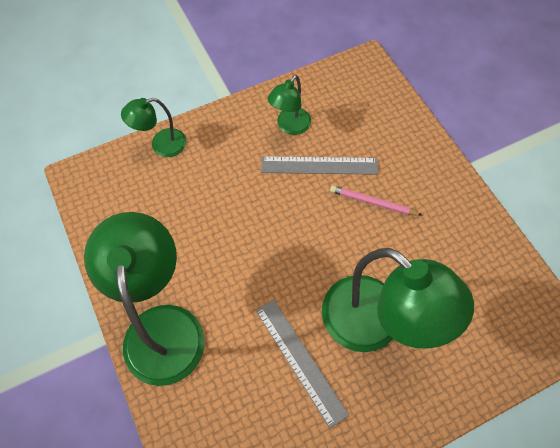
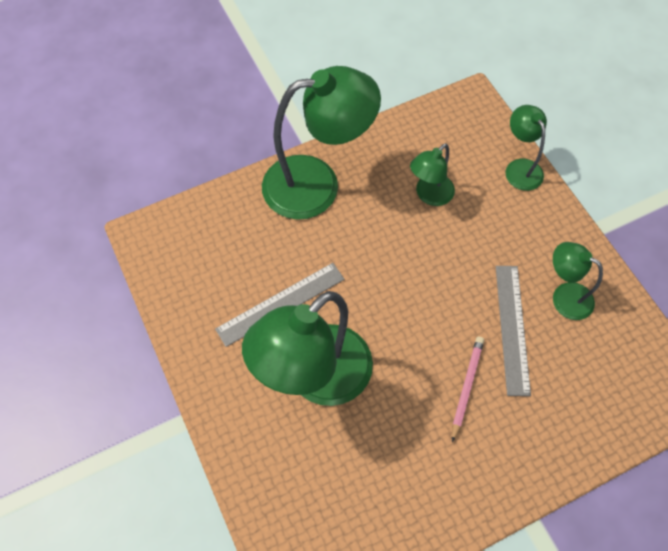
camera: 90 degrees right, 0 degrees up
(184, 221) = (429, 195): none -> green lamp

